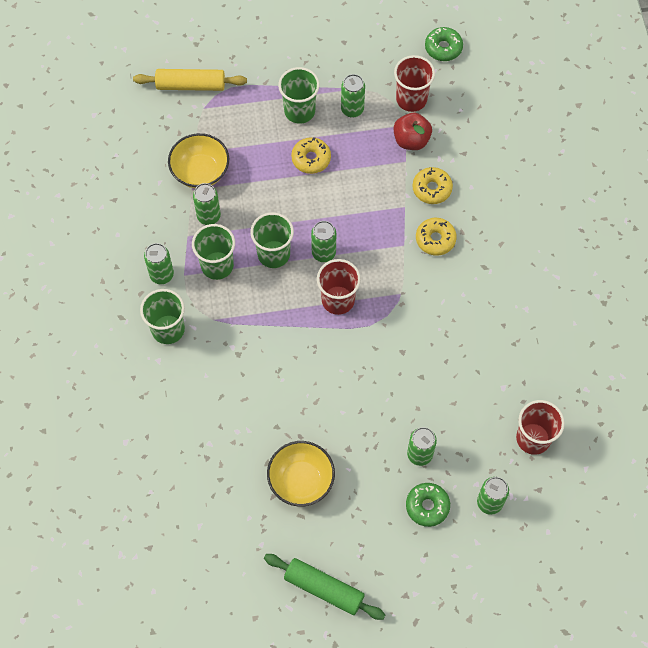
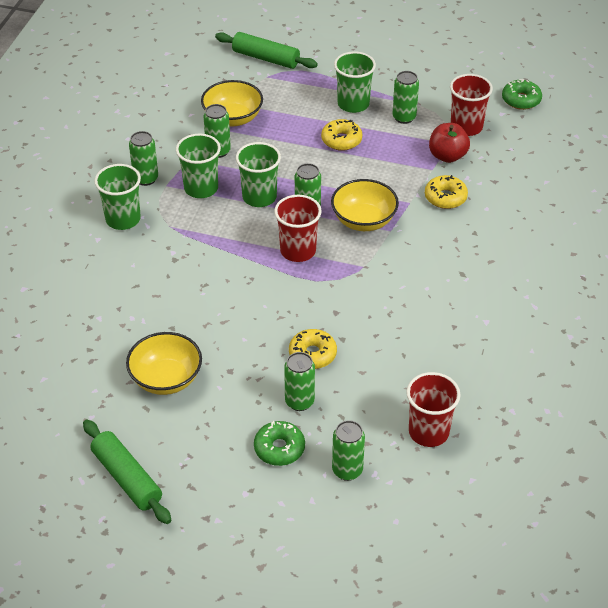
camera: 25 degrees right, 20 degrees down
(191, 85) = (266, 58): yellow rolling pin -> green rolling pin
(376, 243) = (363, 220): none -> yellow bowl
(435, 239) = (425, 236): yellow donut -> yellow donut (312, 354)

